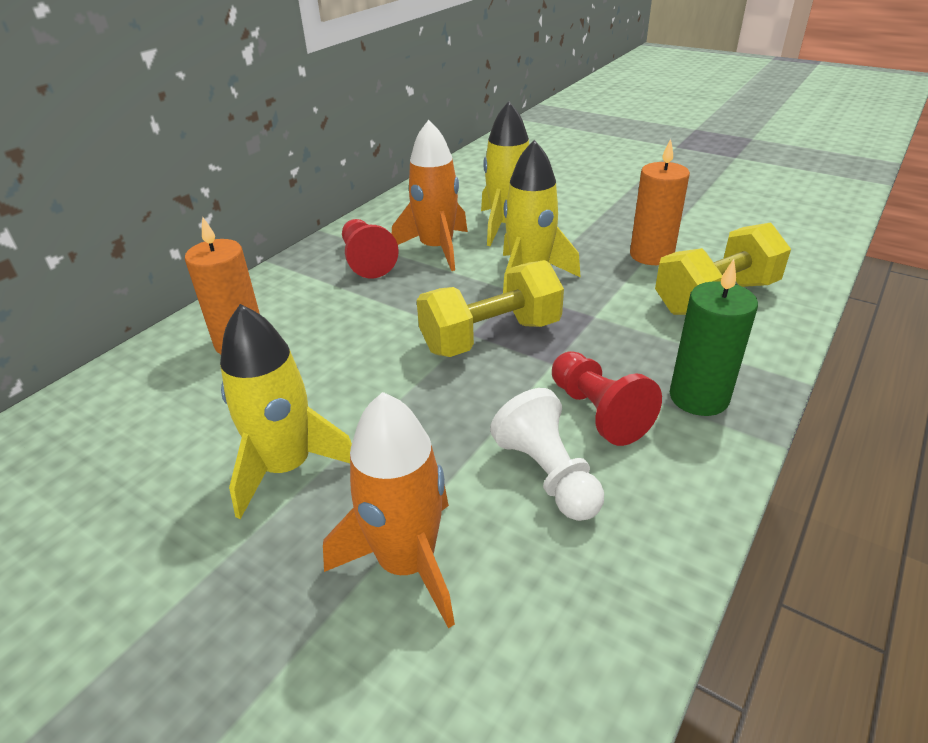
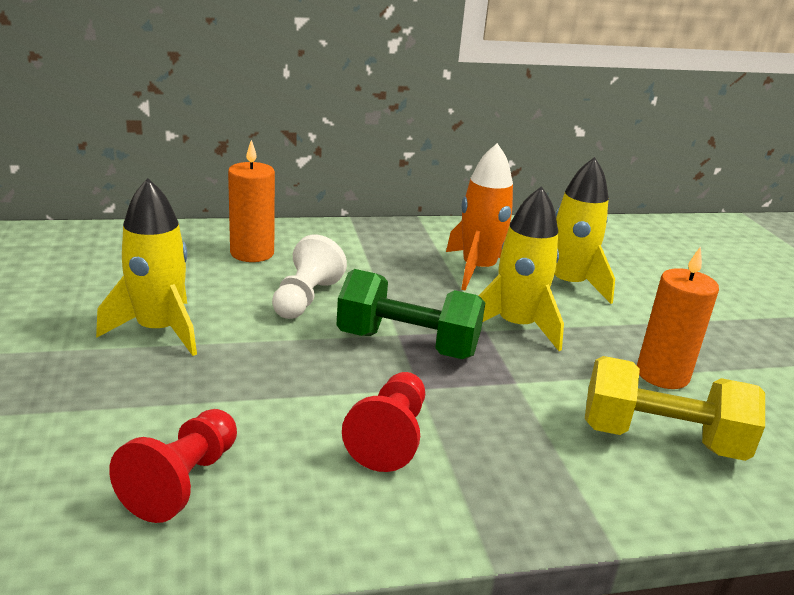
camera: 40 degrees right, 10 degrees down
(366, 261) = (413, 251): red pawn -> red pawn (182, 481)
(407, 563) = (125, 420): orange rocket -> none
(491, 337) = (407, 344): yellow dumbbell -> green dumbbell
(548, 474) = (284, 443): white pawn -> white pawn (305, 298)
(698, 397) = (489, 486): green candle -> none

